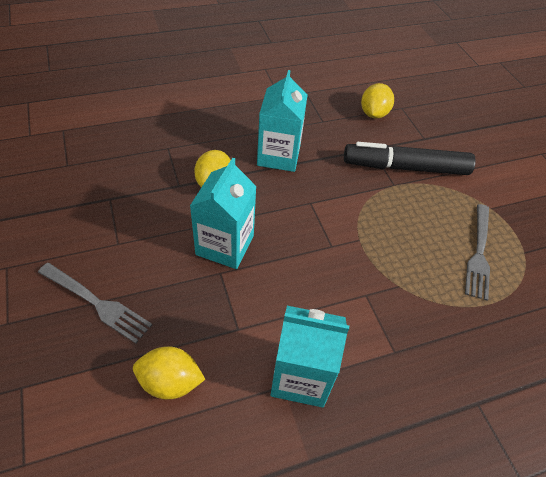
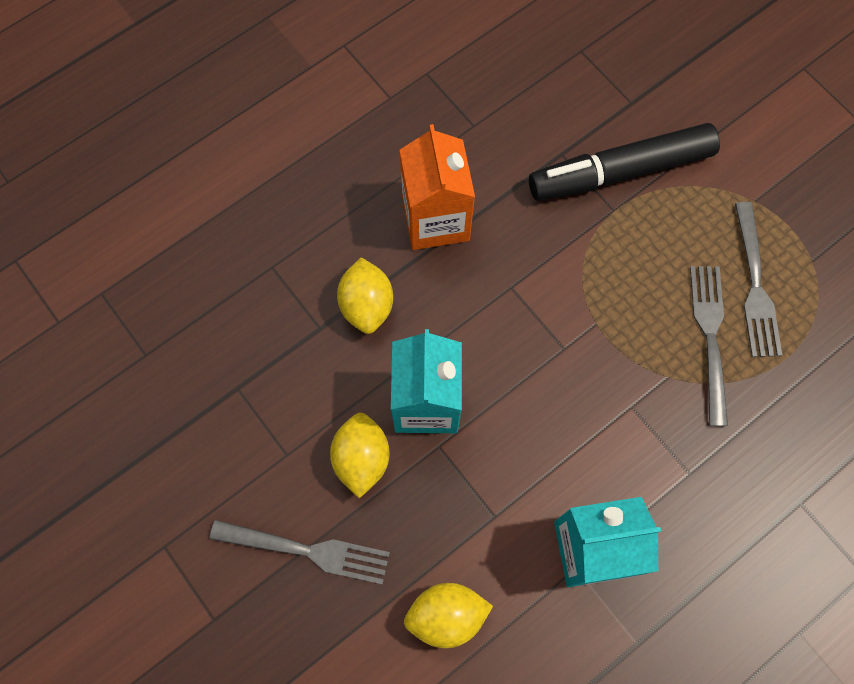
camera: 15 degrees left, 20 degrees up
(278, 156) = (435, 219): turquoise carton -> orange carton
(373, 114) = (543, 80): yellow lemon -> yellow lemon (361, 458)
(437, 272) = (710, 337): none -> grey fork

